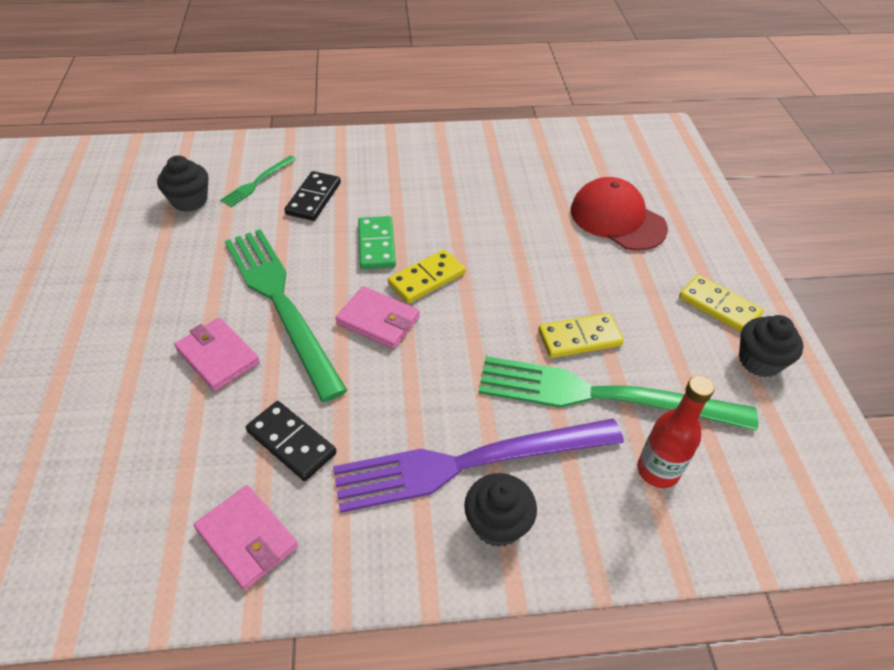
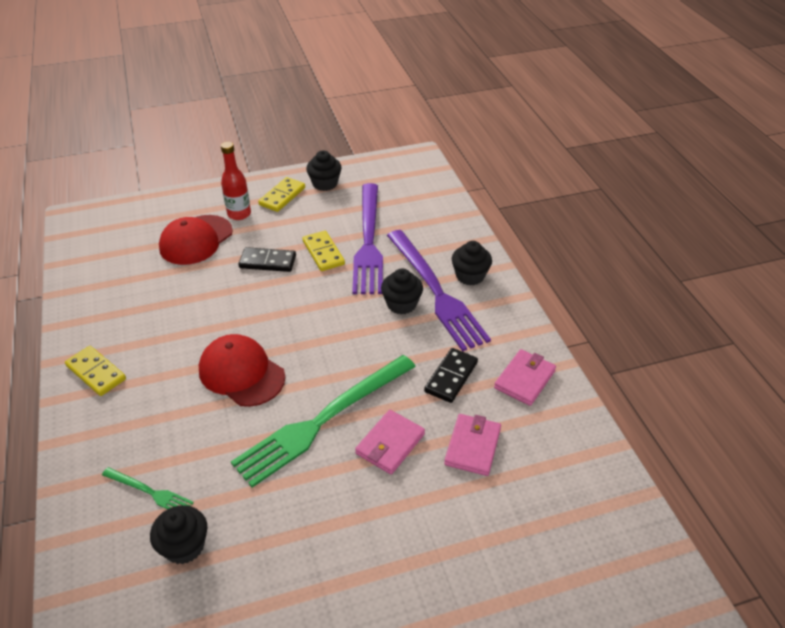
camera: 100 degrees left, 5 degrees down
(314, 198) = (176, 435): black domino -> black domino (268, 262)
(376, 245) = (241, 373): green domino -> red cap
(378, 320) = (329, 355): pink wallet -> pink wallet (472, 446)
(427, 279) = (279, 335): yellow domino -> yellow domino (96, 372)
(451, 412) = (401, 304): none -> black cupcake
(602, 396) = (368, 241): green fork -> purple fork
(657, 470) = (414, 220): red bottle -> red bottle (239, 214)

